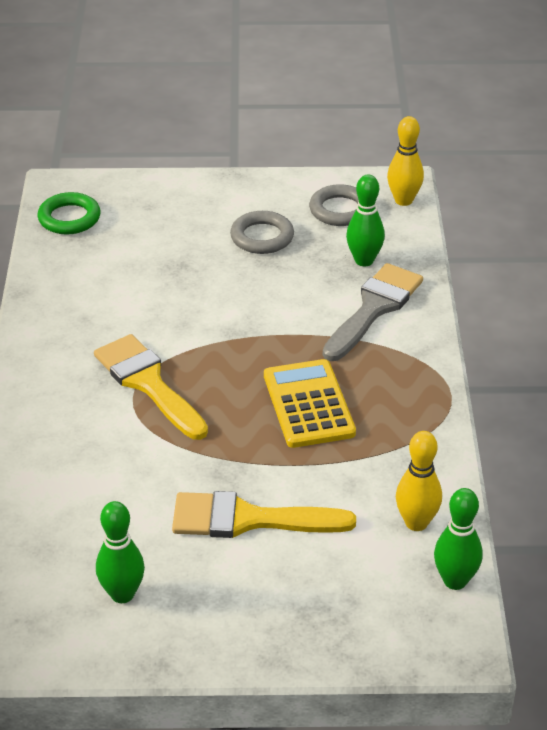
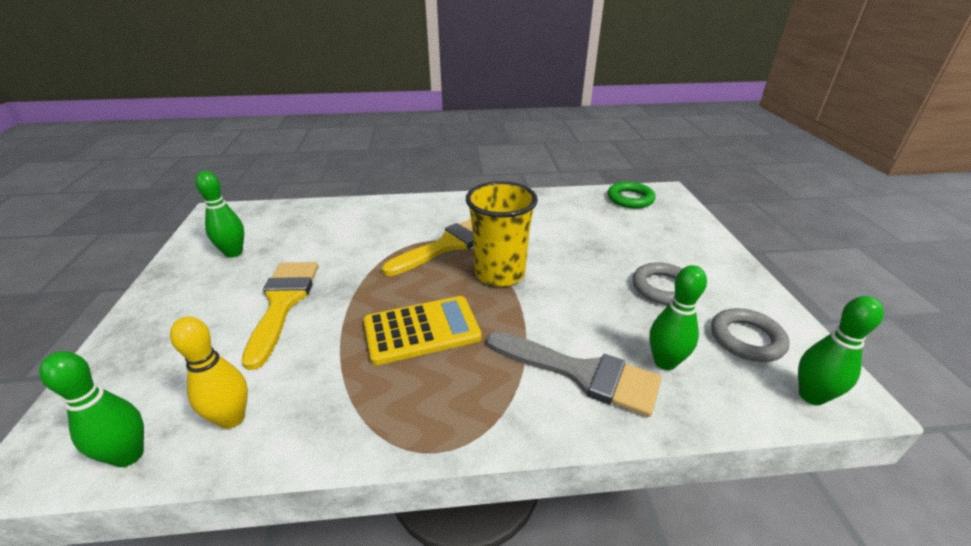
camera: 85 degrees right, 5 degrees down
(218, 344) = (499, 273): none -> yellow cup
(403, 200) = (811, 396): yellow bowling pin -> green bowling pin

